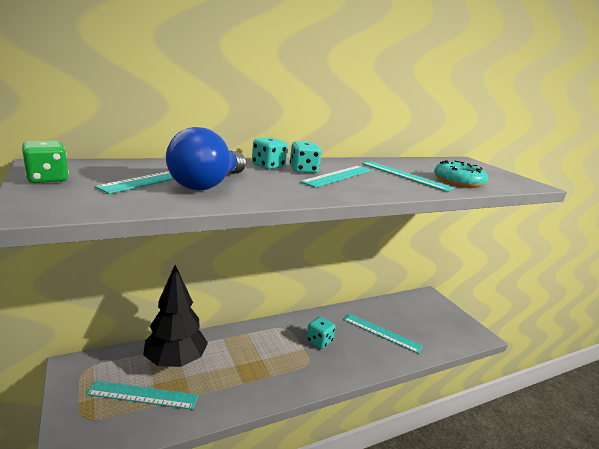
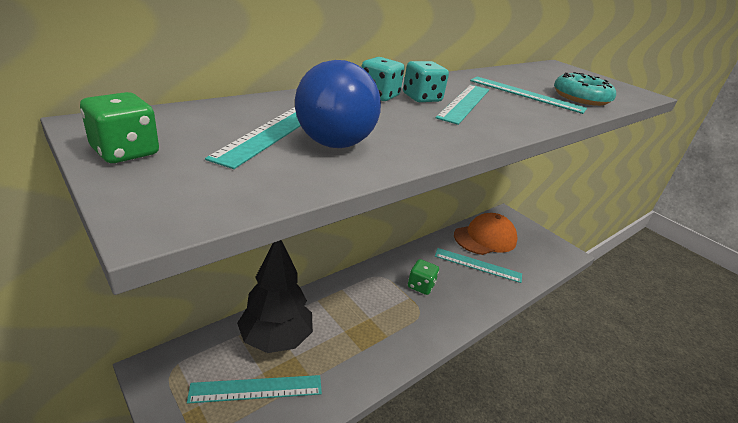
camera: 15 degrees left, 10 degrees up
(319, 341) = (421, 286): turquoise dice -> green dice
(399, 311) = (485, 238): none -> orange cap

